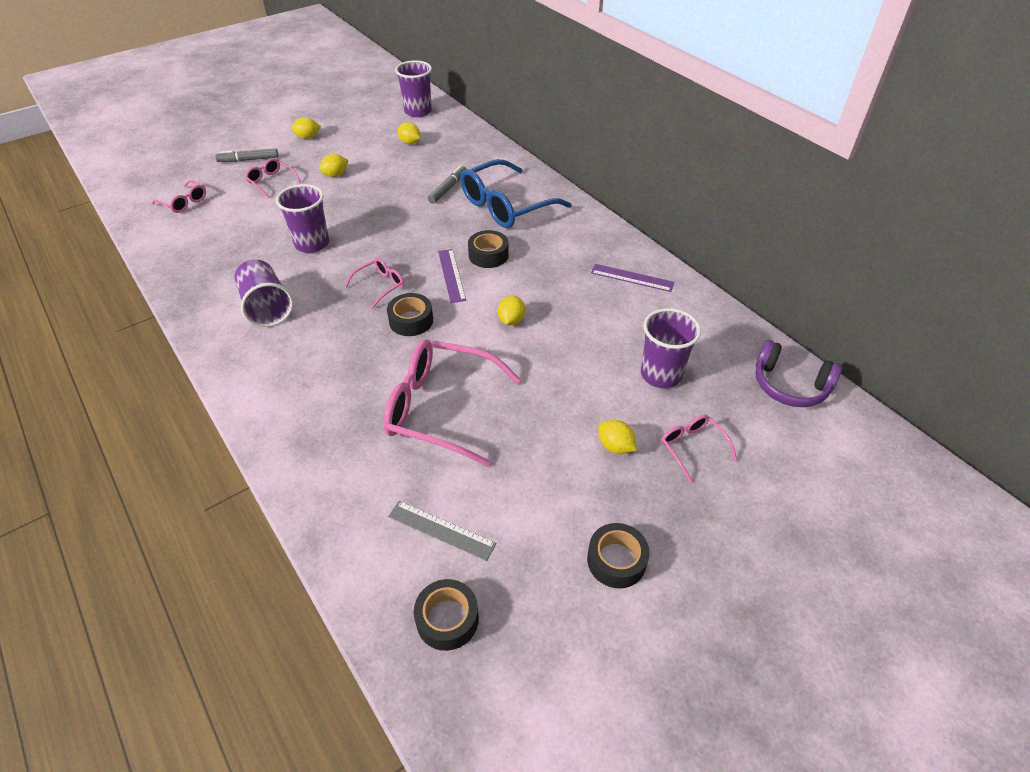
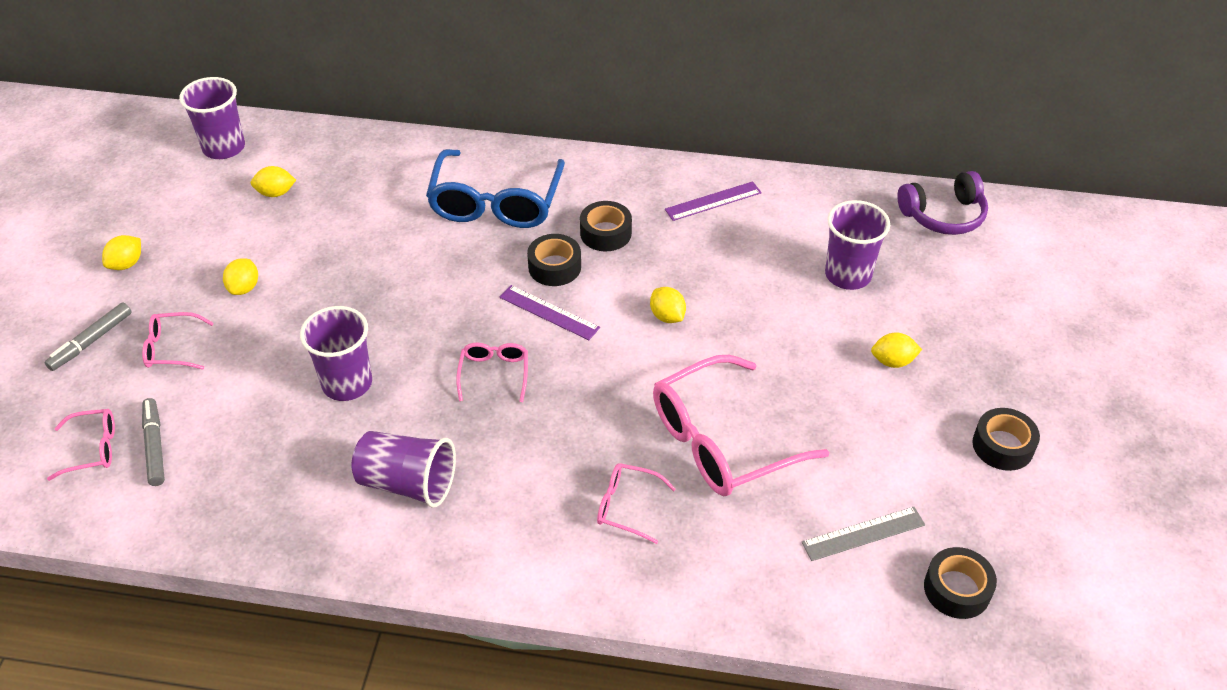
camera: 45 degrees left, 0 degrees up
(411, 320) = (577, 385): black tape -> black tape (605, 233)
(448, 188) = (405, 221): grey marker -> grey marker (155, 446)
(692, 447) = (943, 318): pink glasses -> pink glasses (627, 506)

